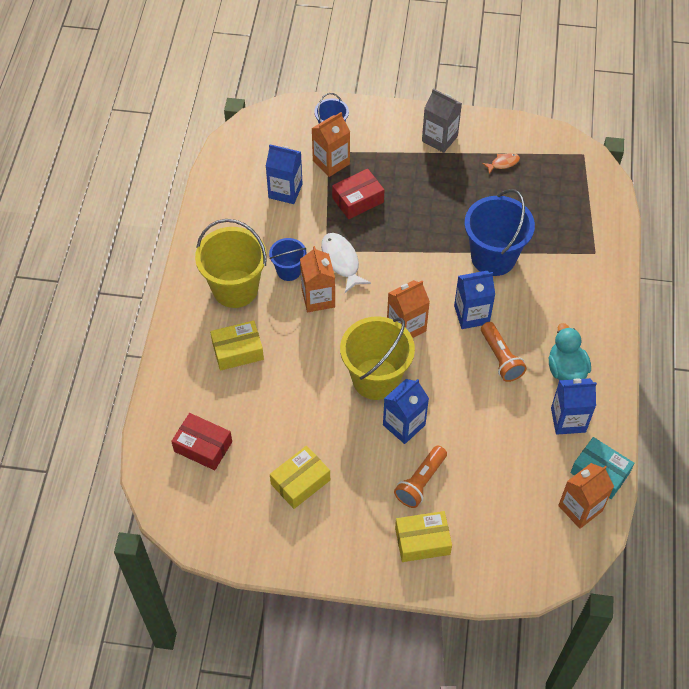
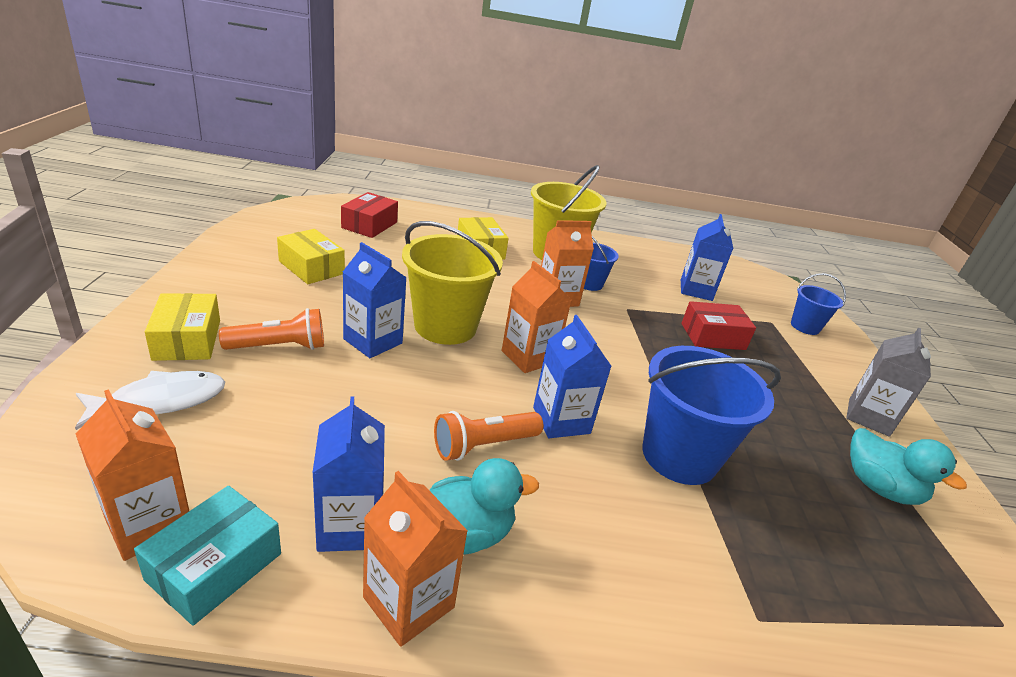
camera: 80 degrees right, 25 degrees down
(331, 162) = (757, 322): orange carton -> orange carton (408, 602)
(341, 261) = (614, 317): white fish -> white fish (161, 401)
(358, 200) = (713, 336): red box -> red box turned 60 degrees counterclockwise
(420, 482) = (279, 346): orange flashlight -> orange flashlight turned 135 degrees clockwise
(503, 163) = (879, 487): orange fish -> turquoise duck

